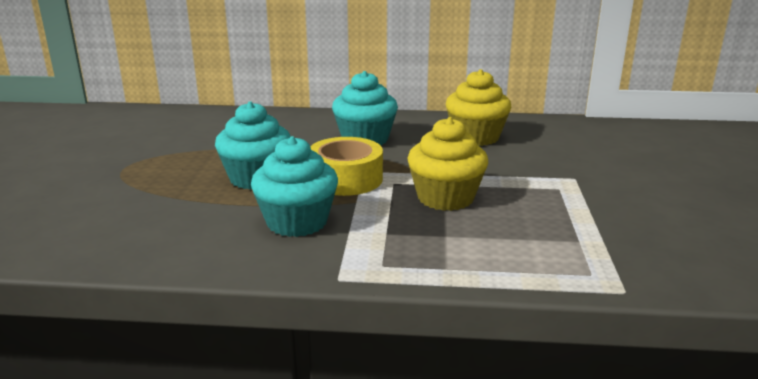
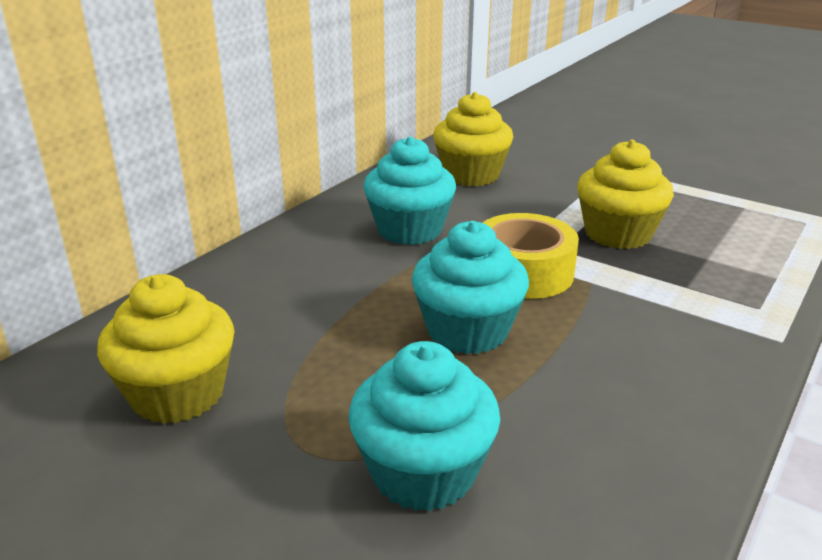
camera: 60 degrees left, 5 degrees up
(150, 135) = (178, 394): none -> yellow cupcake
(297, 222) = (627, 332): turquoise cupcake -> turquoise cupcake (423, 472)

